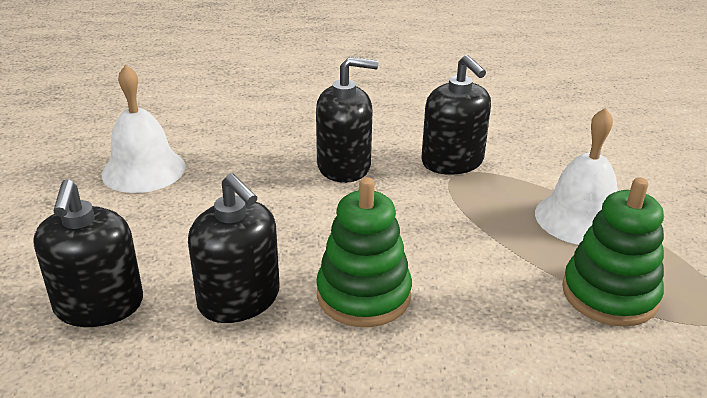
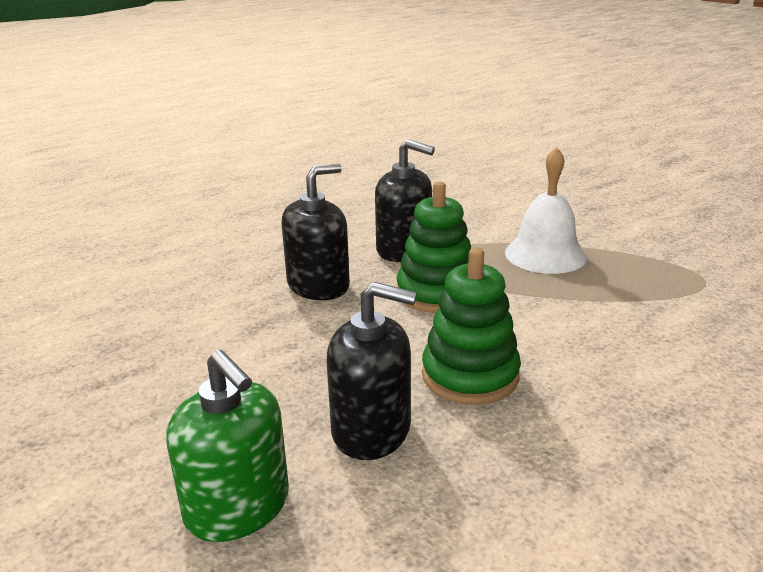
camera: 35 degrees left, 5 degrees down
(99, 305) = (238, 507): black soap dispenser -> green soap dispenser
(144, 170) = (113, 365): white bell -> none
(609, 294) = (628, 296): green stacking toy -> green stacking toy (436, 293)

